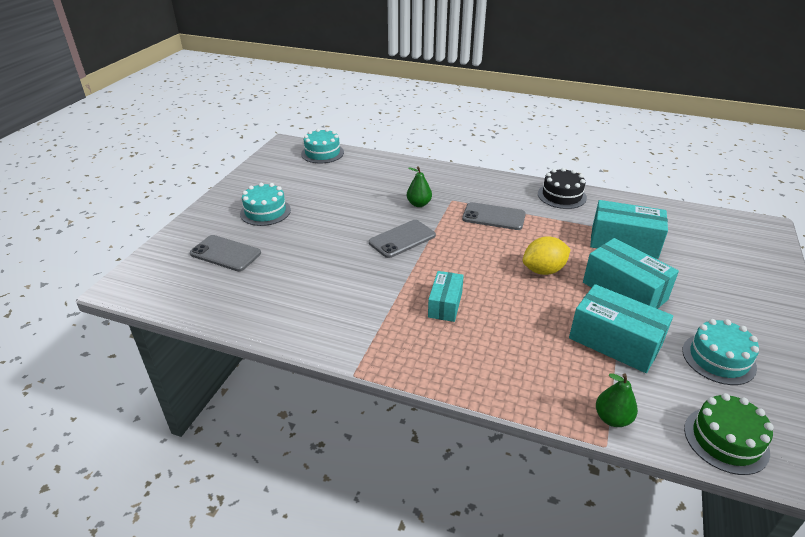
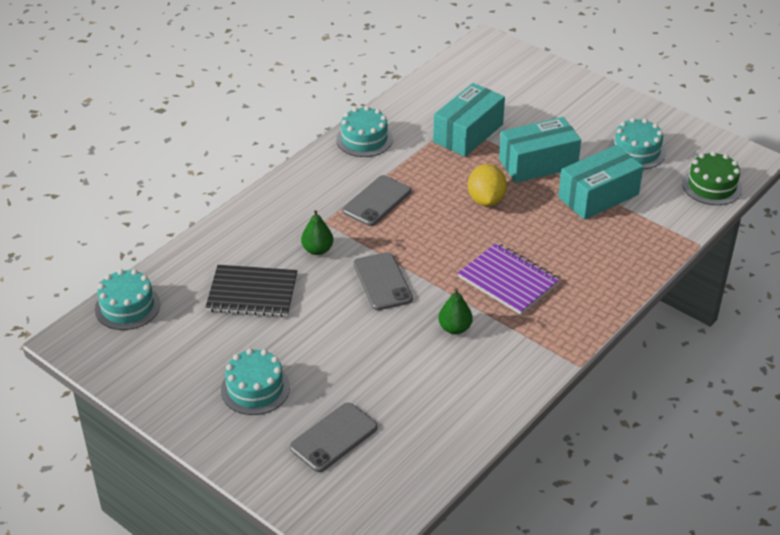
camera: 70 degrees left, 5 degrees up
(358, 189) = (252, 293): none -> black notebook
(445, 304) = (508, 280): turquoise box -> purple notebook
(561, 196) = (364, 139): black cake -> turquoise cake
(612, 418) = (677, 231): green pear -> green pear (454, 328)

